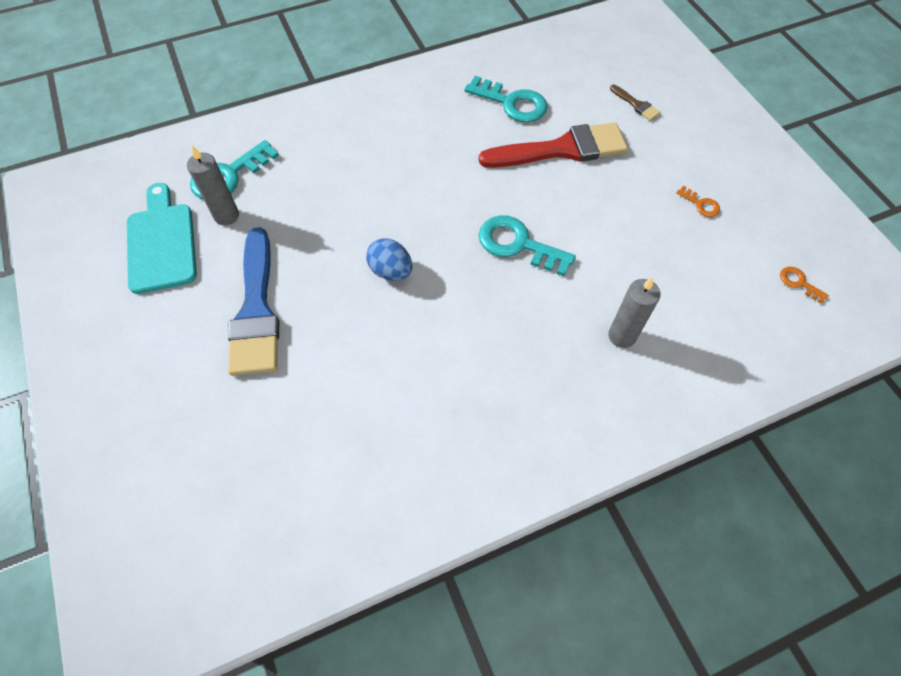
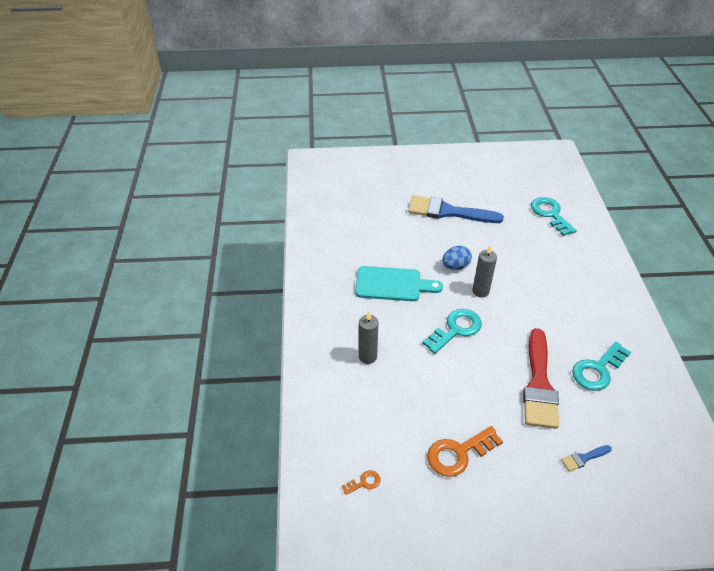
camera: 110 degrees right, 15 degrees down
(161, 243) = (505, 185): turquoise cutting board -> turquoise cutting board (392, 284)
(226, 216) = (518, 210): grey candle -> grey candle (480, 291)
(636, 104) = (583, 458): brown brush -> blue brush
(700, 204) = (458, 453): orange key -> orange key, size x2.08

